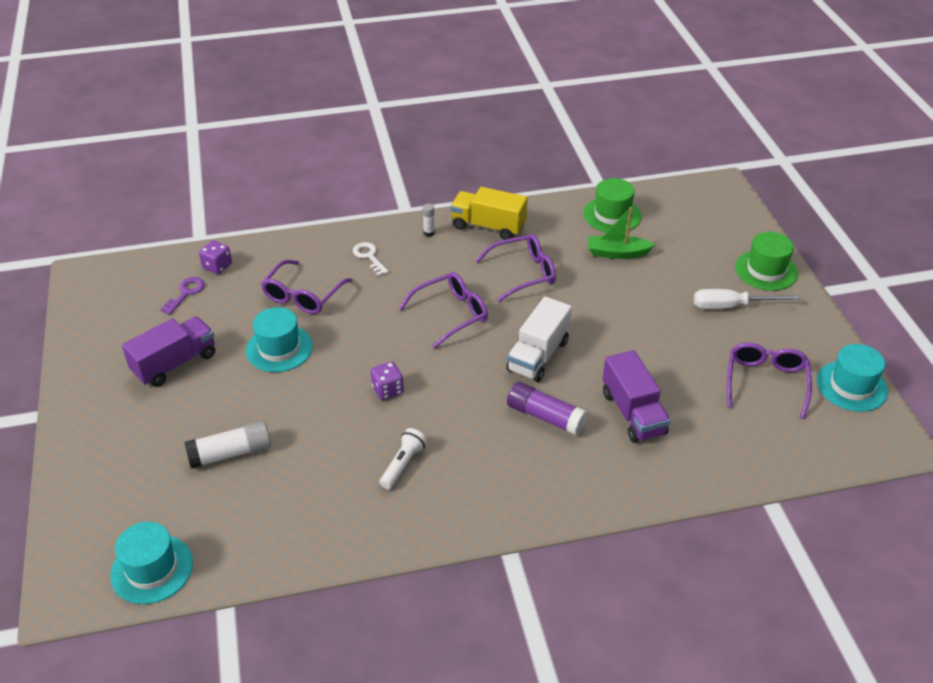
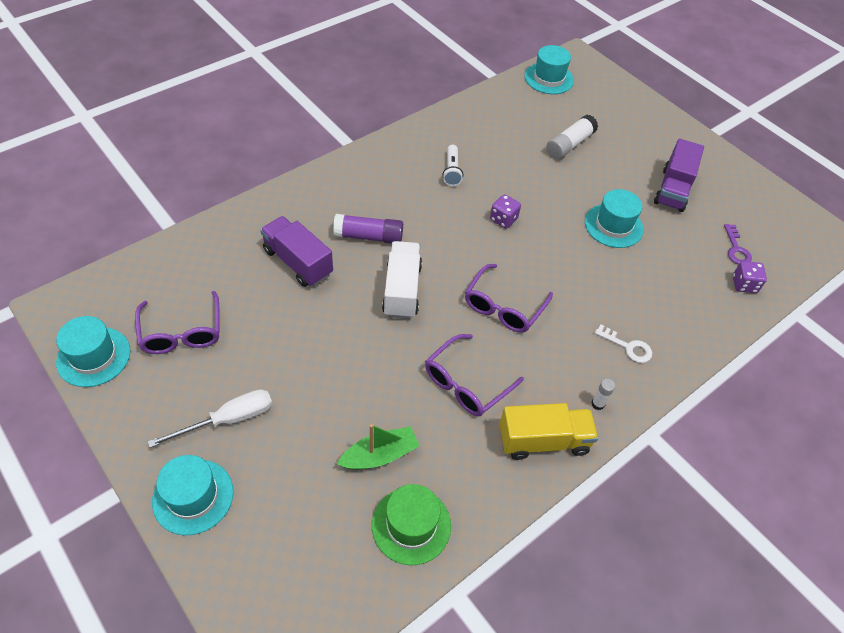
camera: 150 degrees right, 10 degrees up
(303, 295) = (643, 280): purple glasses -> none
(766, 270) = (193, 496): green hat -> turquoise hat

